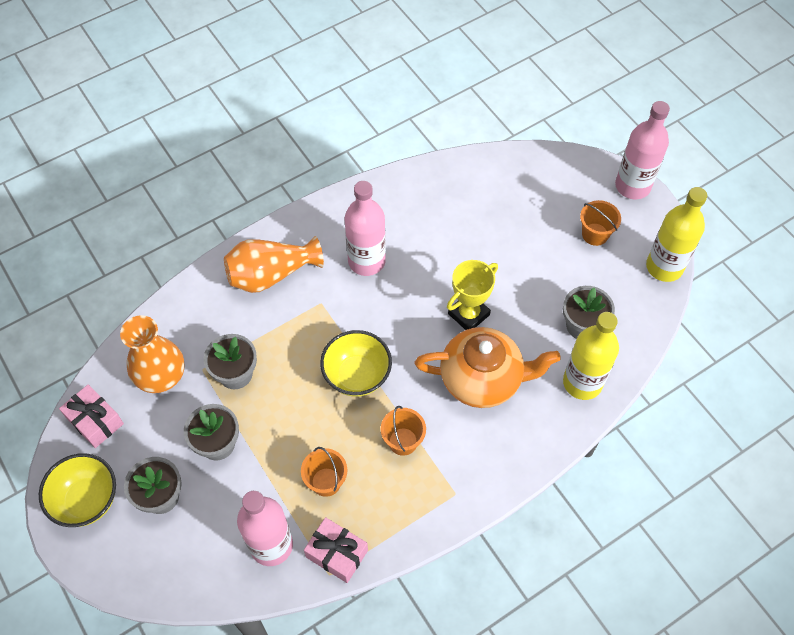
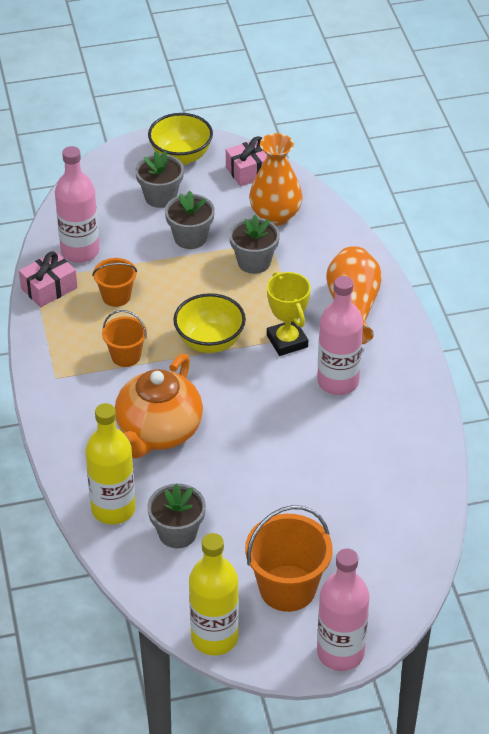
camera: 110 degrees right, 15 degrees down
(468, 314) = (236, 443): yellow trophy -> yellow trophy (287, 341)
(595, 234) = (287, 588): orange bucket -> orange bucket, size x1.72

